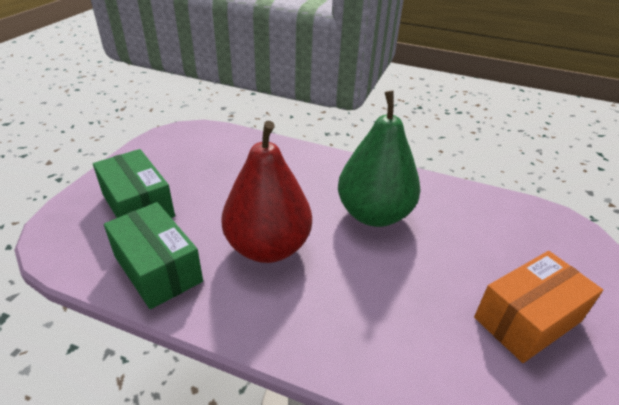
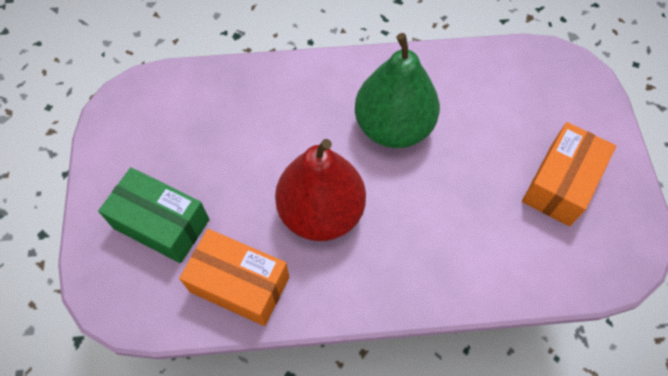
camera: 25 degrees left, 25 degrees up
(157, 269) = (239, 284): green box -> orange box

